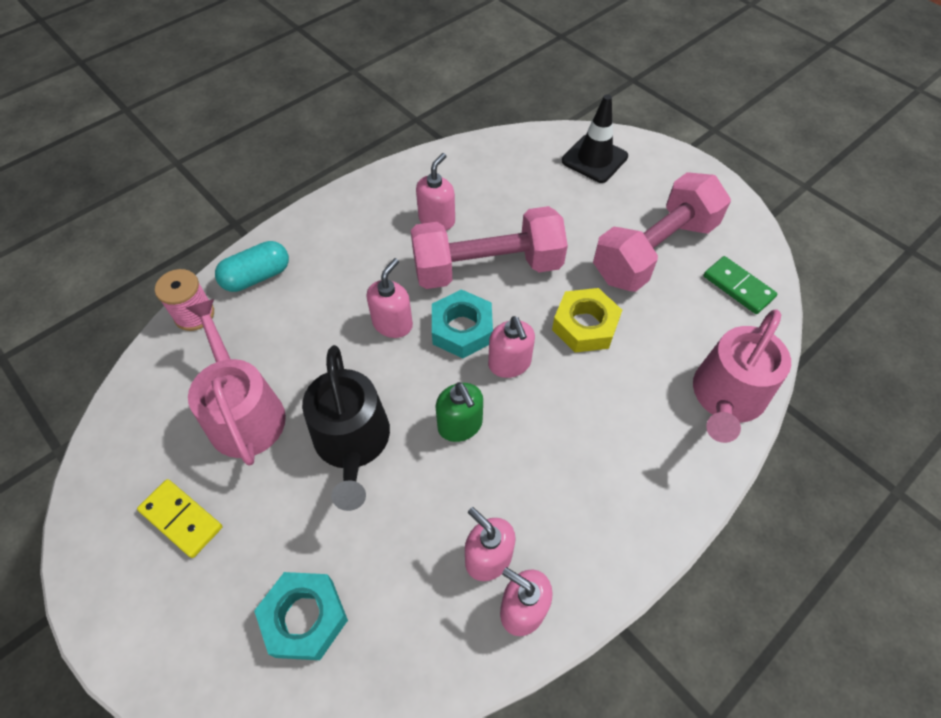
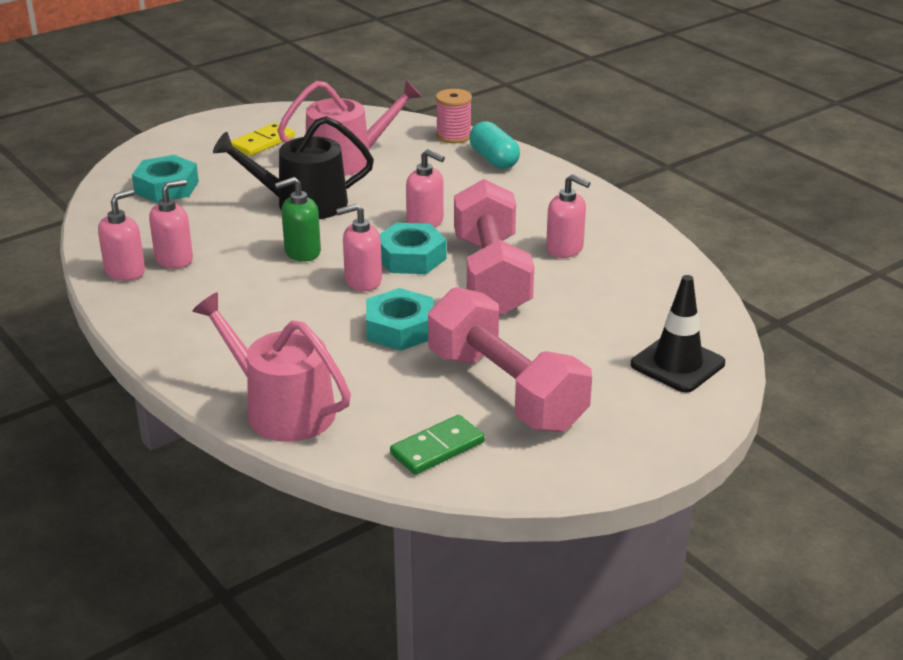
camera: 95 degrees right, 25 degrees down
(585, 325) = (400, 328): yellow nut -> turquoise nut

